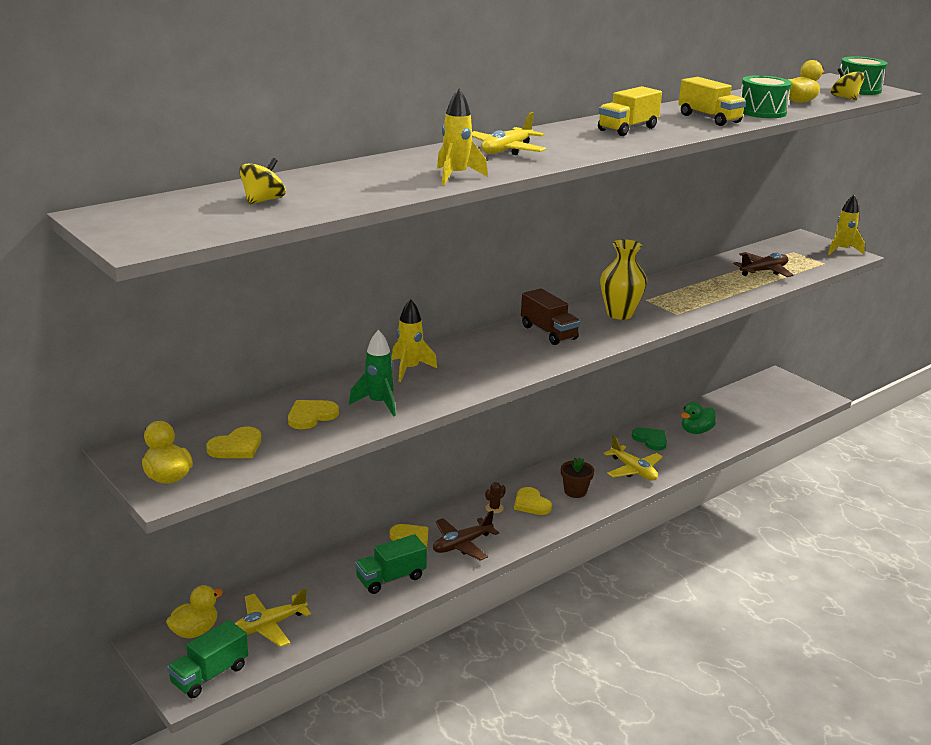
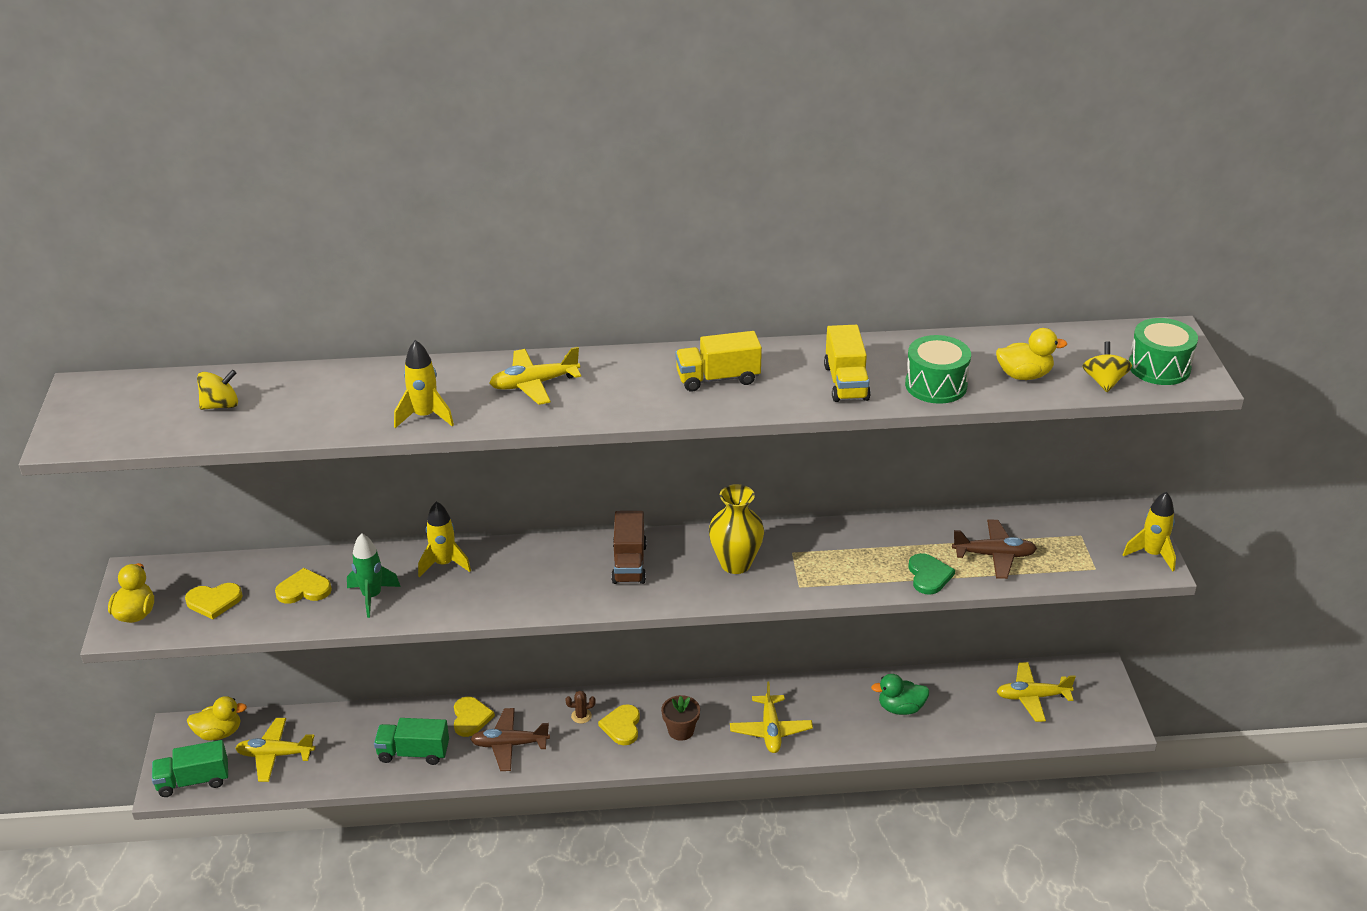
camera: 35 degrees right, 10 degrees up
(650, 440) = (834, 699): green heart -> green heart (929, 576)
(760, 400) = (1032, 697): none -> yellow plane

